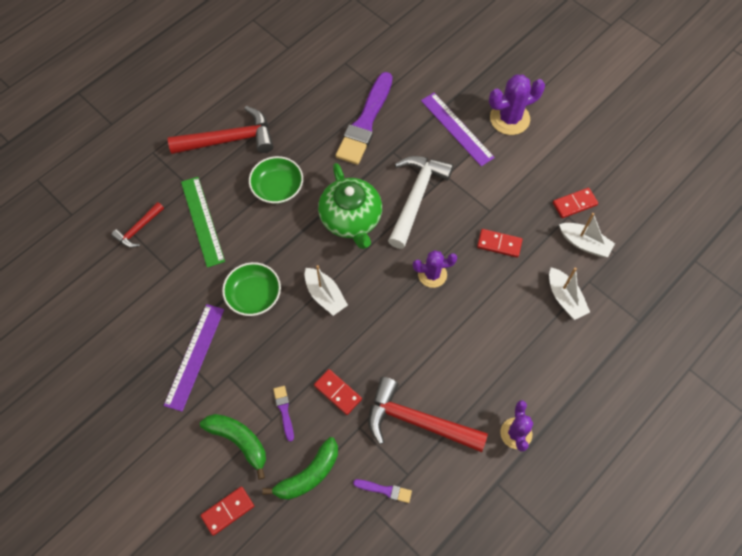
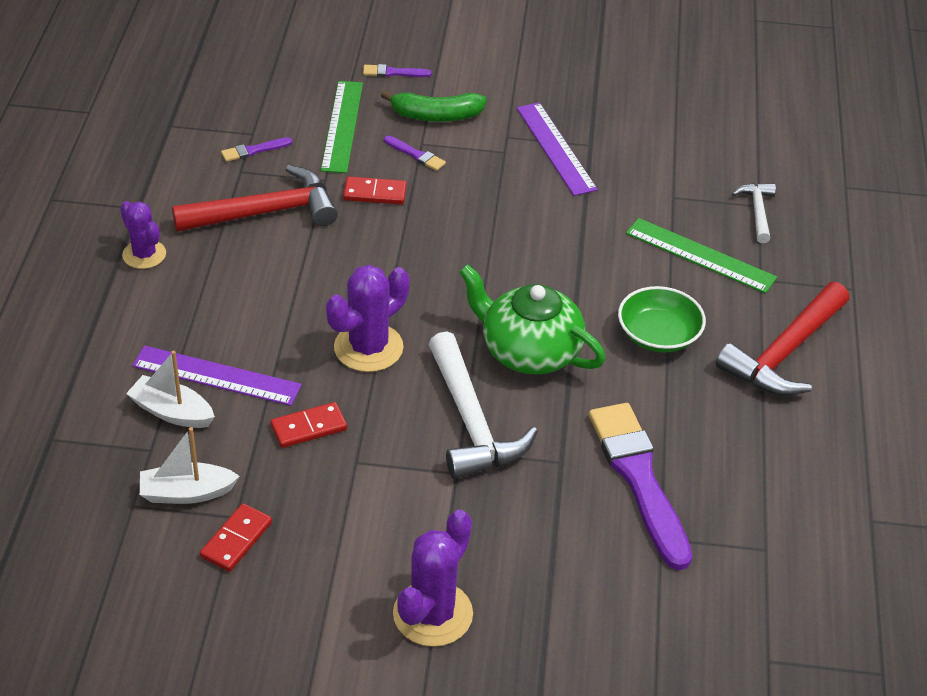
camera: 140 degrees right, 20 degrees down
(138, 229) = (757, 212): red hammer -> white hammer
(228, 511) = (393, 73): red domino -> purple brush
(254, 295) = (557, 222): green bowl -> none
(308, 475) = (342, 126): green banana -> green ruler
(325, 295) = (477, 262): white boat -> none
(432, 274) = (368, 348): purple cactus -> purple cactus, size x1.52
(457, 128) = (500, 548): purple ruler -> purple ruler (216, 376)

